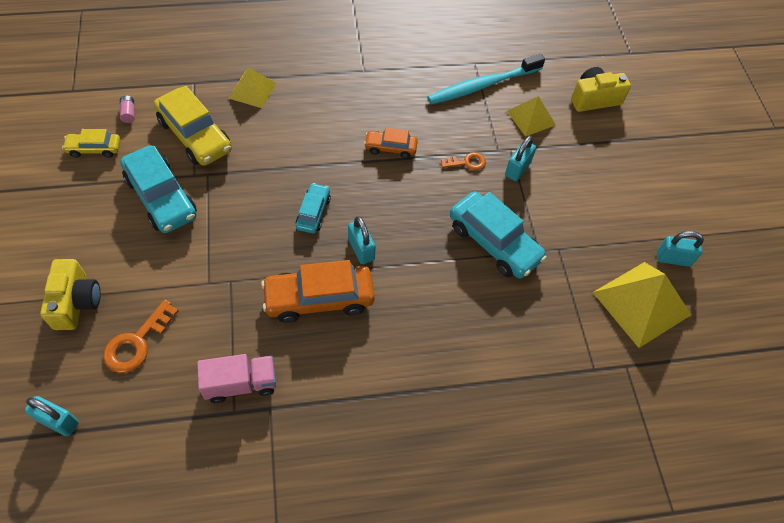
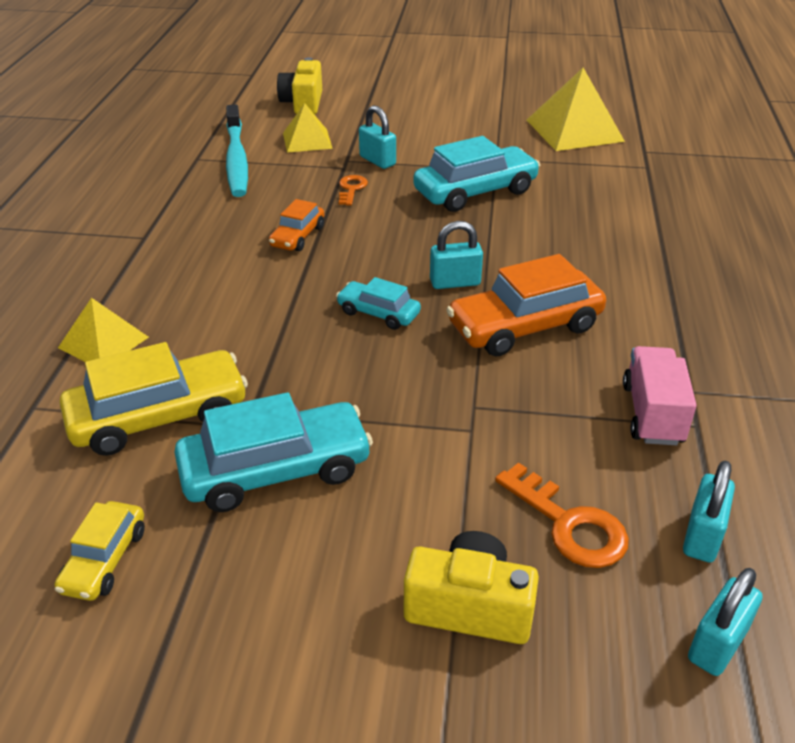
camera: 70 degrees left, 20 degrees down
(128, 113) = (45, 501): pink battery -> none
(319, 299) = (525, 327): orange car -> orange car turned 60 degrees clockwise
(673, 258) = (526, 106): turquoise padlock -> turquoise padlock (702, 536)

